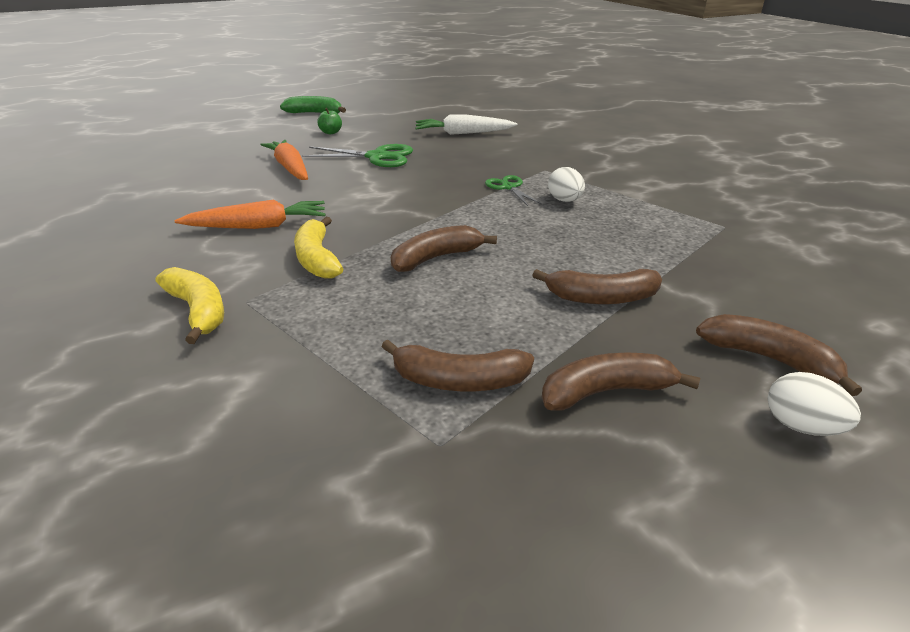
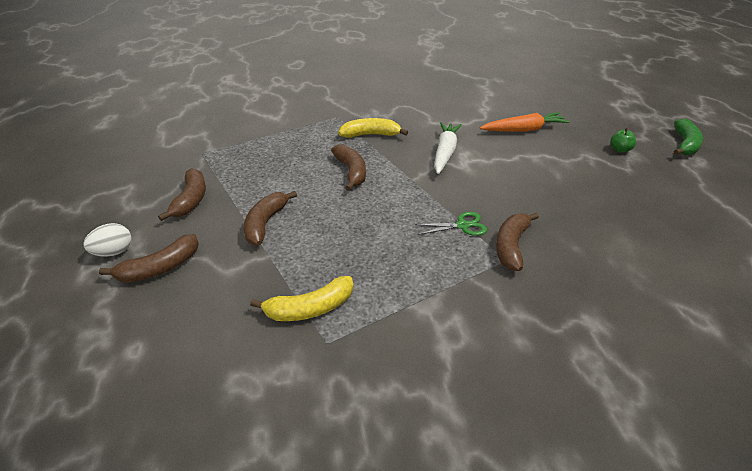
camera: 105 degrees right, 5 degrees up
(198, 311) = (335, 107): yellow banana -> yellow banana (310, 309)
(258, 226) = (422, 119): orange carrot -> none
(377, 157) = (549, 167): green scissors -> none
(458, 380) = (234, 162): brown banana -> brown banana (511, 246)
(463, 133) = (631, 227): white carrot -> white carrot (445, 153)
(564, 200) = (423, 251): white egg -> none

